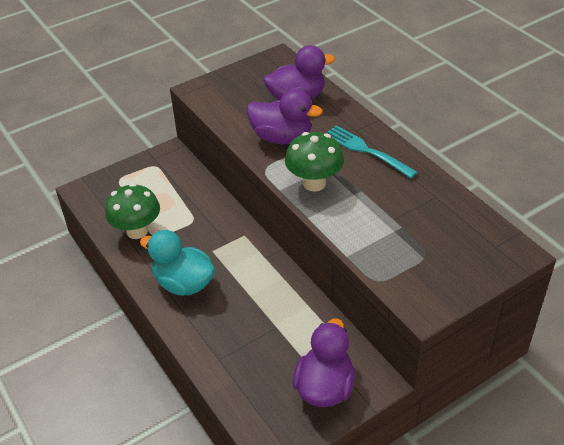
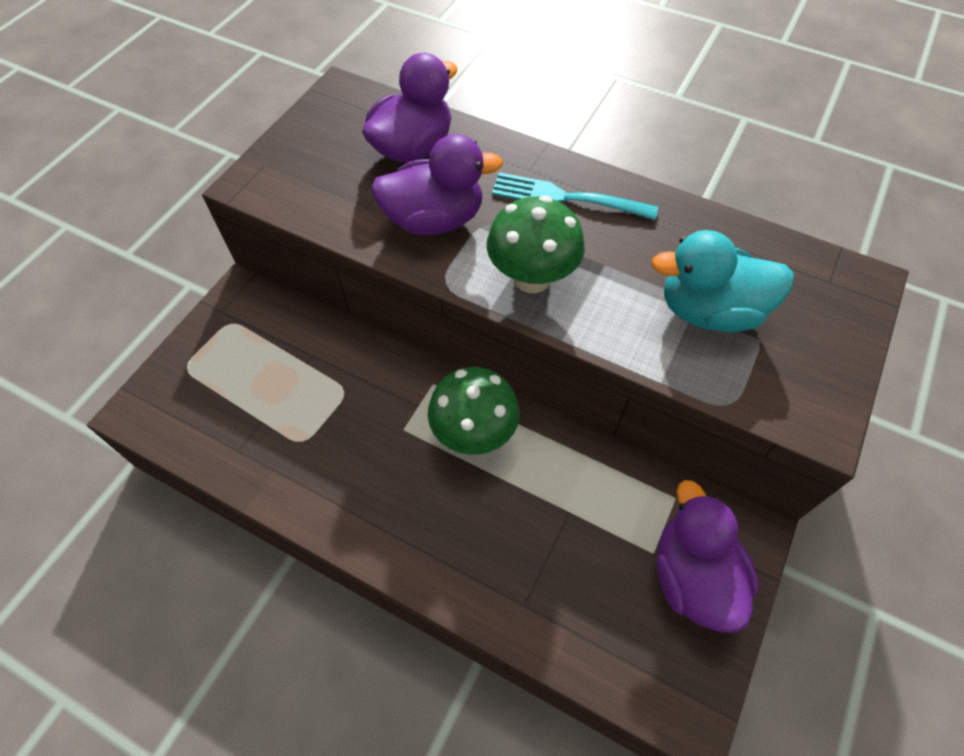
camera: 30 degrees left, 15 degrees up
(137, 231) = (269, 445): green mushroom -> green mushroom (474, 433)
(183, 283) = (395, 503): turquoise duck -> turquoise duck (709, 311)

